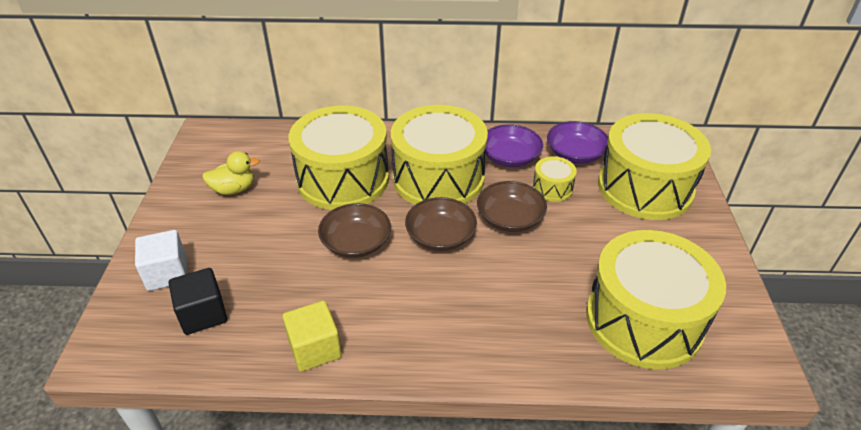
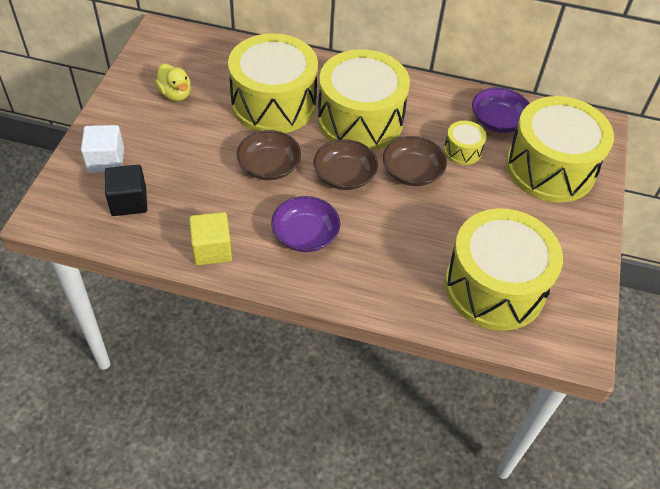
camera: 10 degrees right, 10 degrees up
(234, 189) = (175, 94): yellow duck -> yellow duck turned 60 degrees clockwise
(510, 157) = (434, 112): purple bowl -> purple bowl (305, 235)

